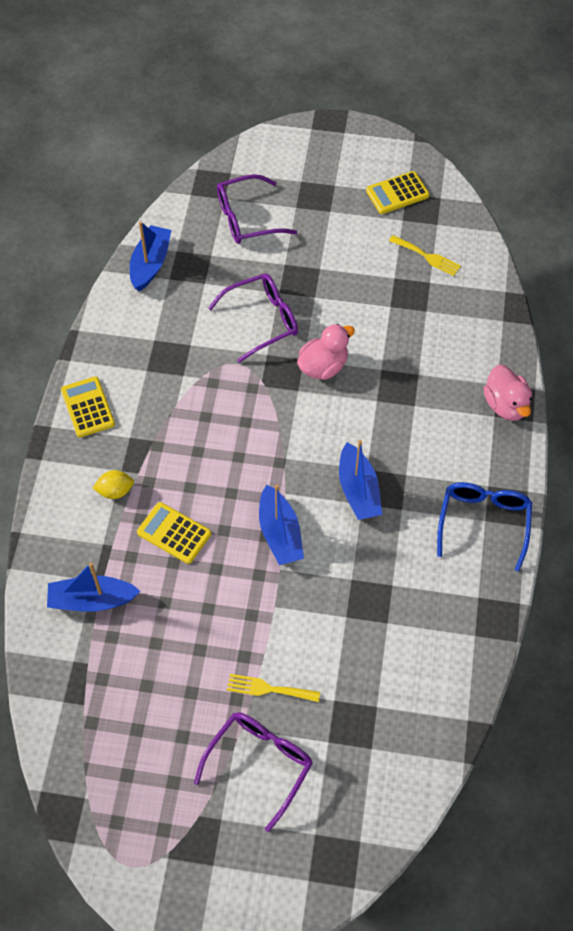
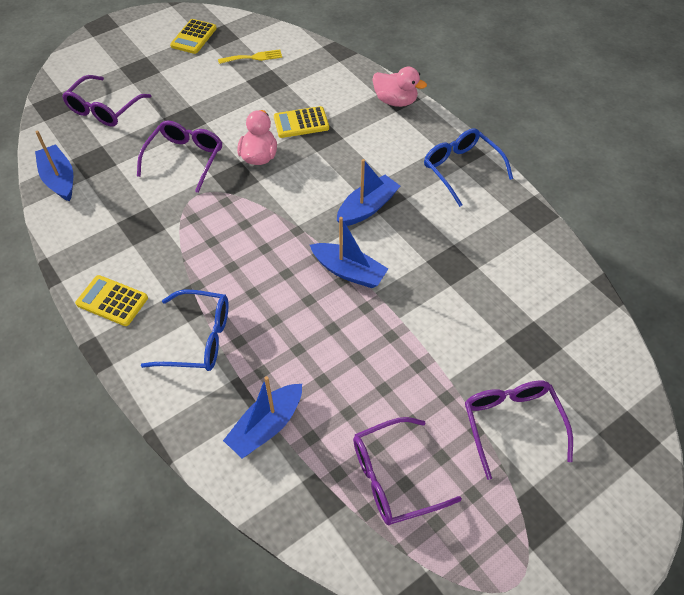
camera: 45 degrees left, 5 degrees down
(115, 491) = (198, 338): yellow lemon -> blue glasses
(134, 718) = (393, 477): none -> purple glasses
(174, 533) = (275, 330): yellow calculator -> yellow calculator (301, 123)
(268, 689) = (458, 371): yellow fork -> none
(358, 490) = (367, 208): blue boat -> blue boat turned 75 degrees counterclockwise

